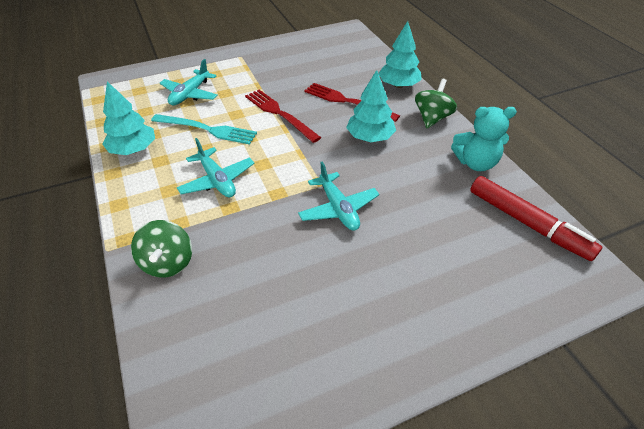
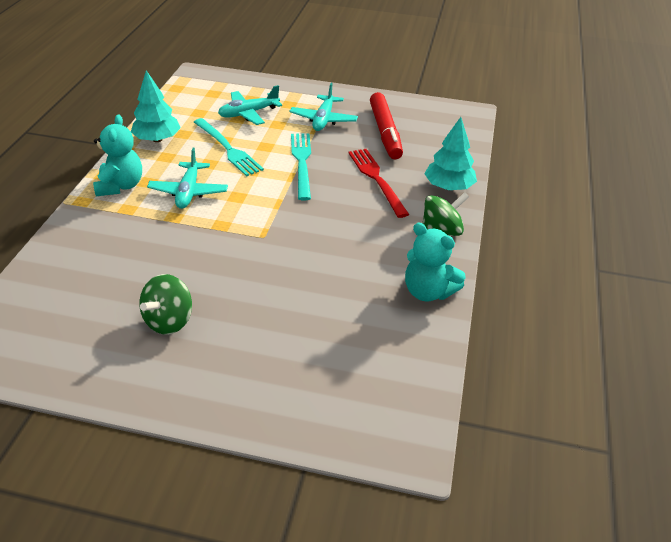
camera: 35 degrees right, 5 degrees down
(147, 206) = (120, 186): none -> turquoise teddy bear
(168, 263) = (90, 232): green spinning top -> green spinning top (169, 321)
(279, 114) = (302, 162): red fork -> turquoise fork
(338, 208) = (253, 262): turquoise plane -> turquoise plane (323, 120)
(370, 137) = (356, 220): turquoise tree -> none
(527, 223) = (404, 366): red marker -> red marker (385, 132)

